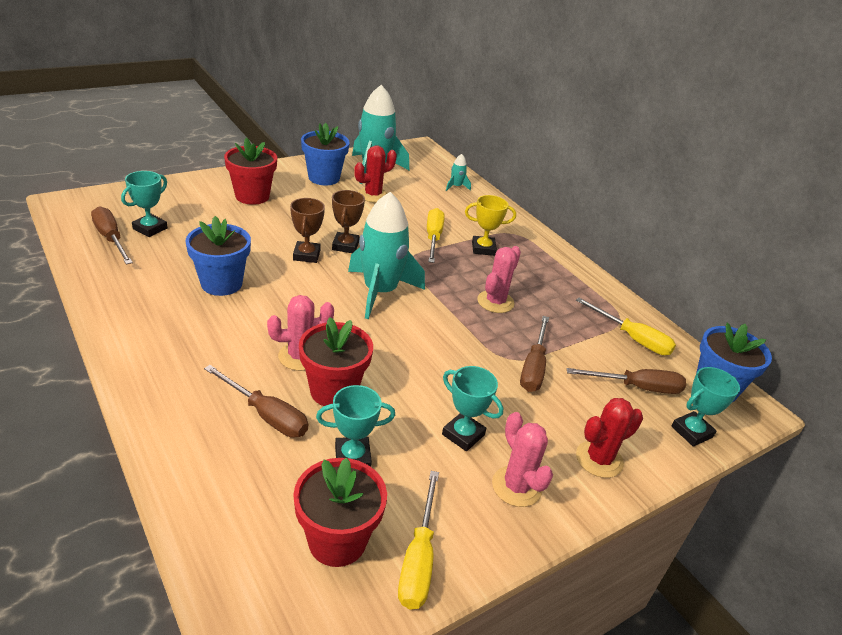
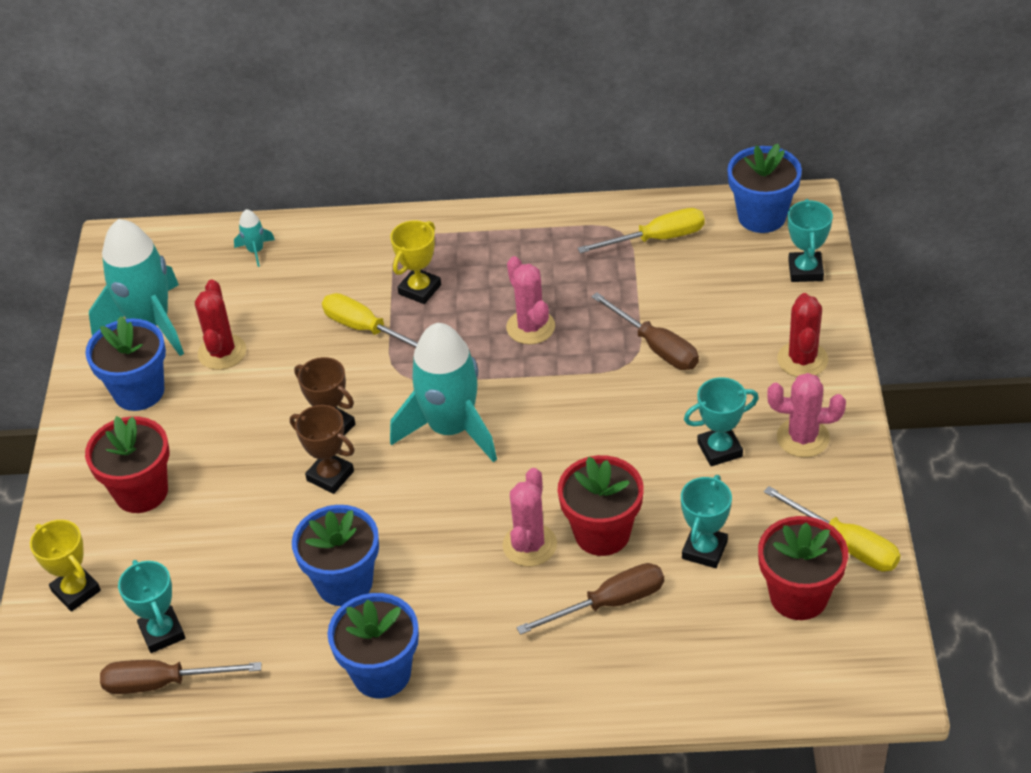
camera: 50 degrees left, 10 degrees up
(150, 319) = (381, 673): none -> blue flower pot
(169, 194) = (76, 591): none -> yellow trophy
(636, 387) = (728, 278): brown screwdriver -> none

